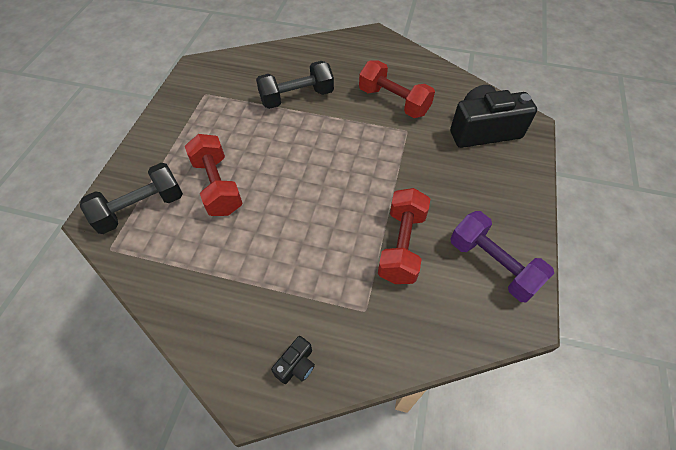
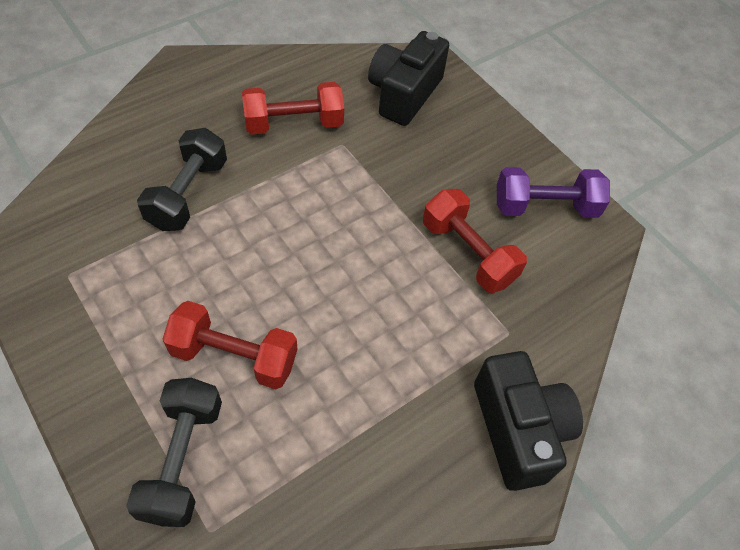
camera: 55 degrees left, 0 degrees up
(296, 365) = (518, 429): black camera -> black camera, size x2.29

